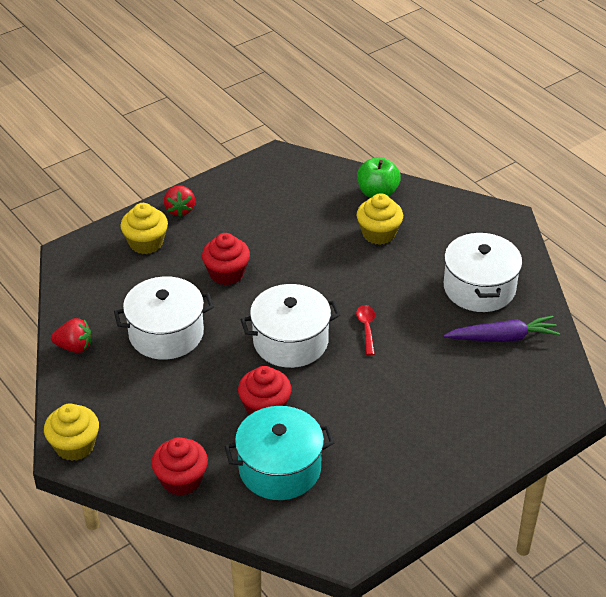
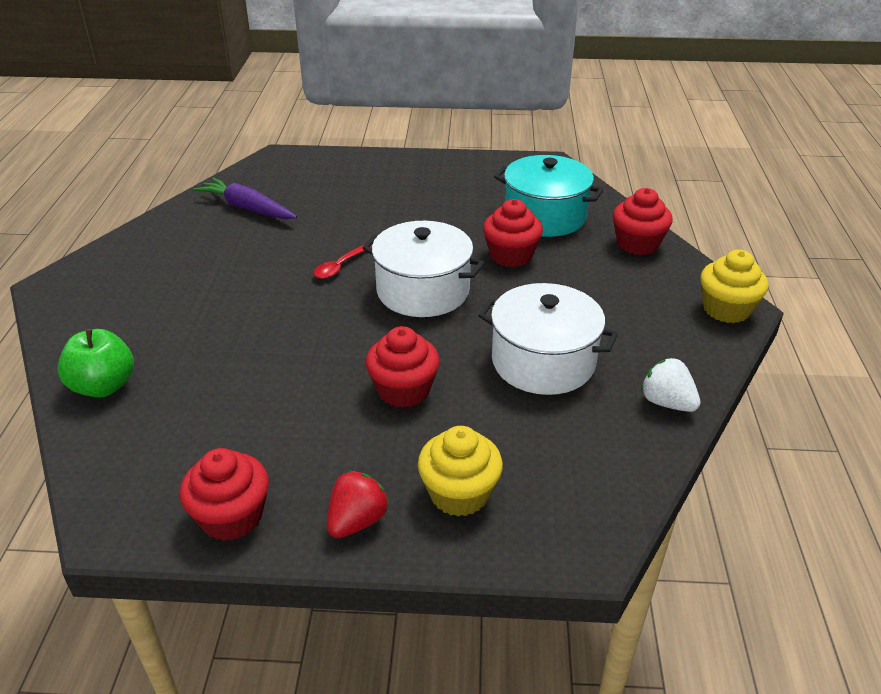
camera: 140 degrees left, 5 degrees down
(74, 347) = (667, 403): red strawberry -> white strawberry
(235, 183) = (231, 517): none -> red cupcake
(378, 234) = (186, 340): yellow cupcake -> none
(479, 288) = (195, 246): white pot -> none

